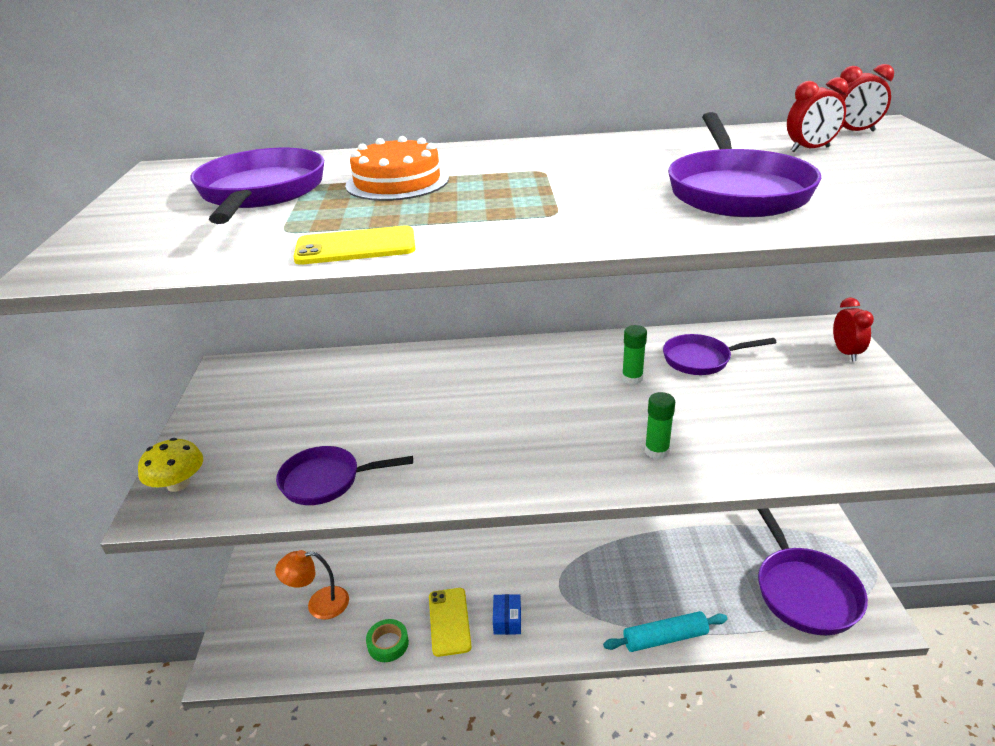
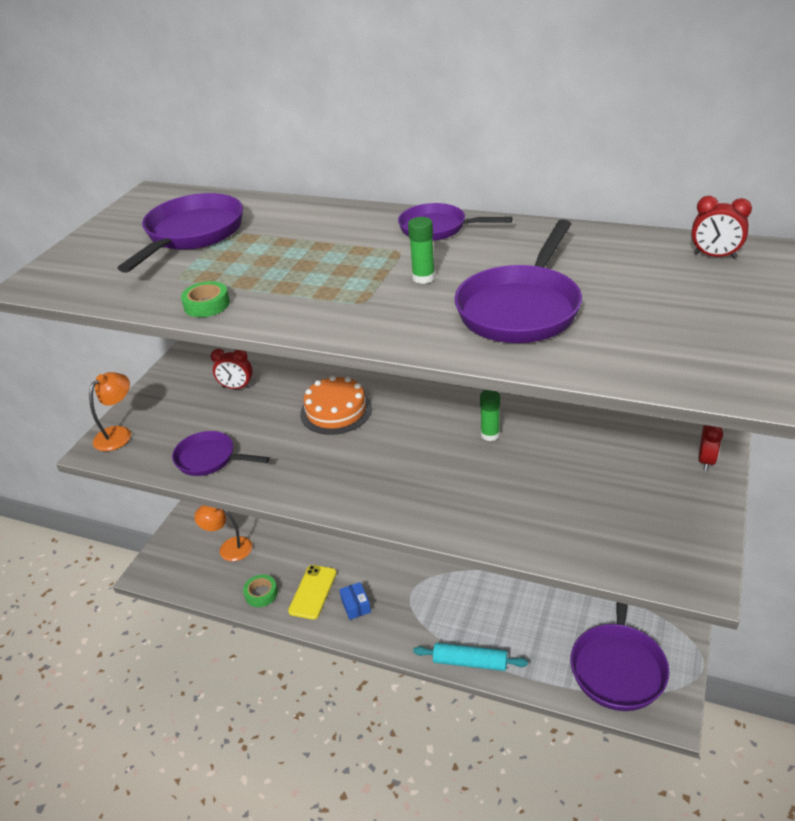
camera: 25 degrees right, 5 degrees up
(178, 484) = (118, 434): yellow mushroom -> orange lamp
(355, 247) = (207, 305): yellow phone -> green tape
(397, 182) = (288, 242): orange cake -> orange cake (336, 411)
(507, 620) = (356, 605): blue box -> blue box turned 45 degrees counterclockwise
(656, 451) = (458, 505): green glue stick -> green glue stick (423, 278)
(701, 359) = (564, 432): purple pan -> purple pan (437, 228)
(810, 149) = (644, 271): red clock -> red clock (236, 387)

